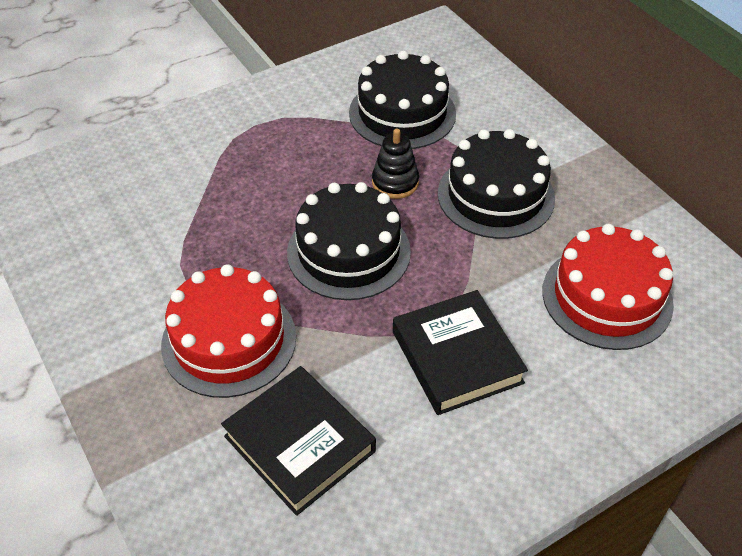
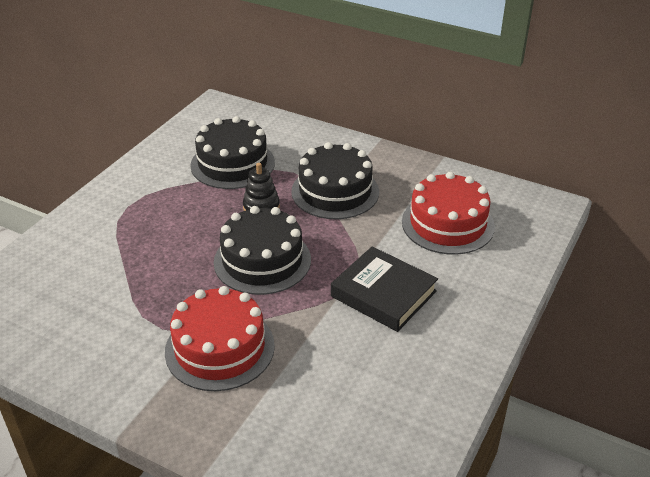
camera: 30 degrees left, 10 degrees down
(299, 443) = (321, 388): black book -> none

